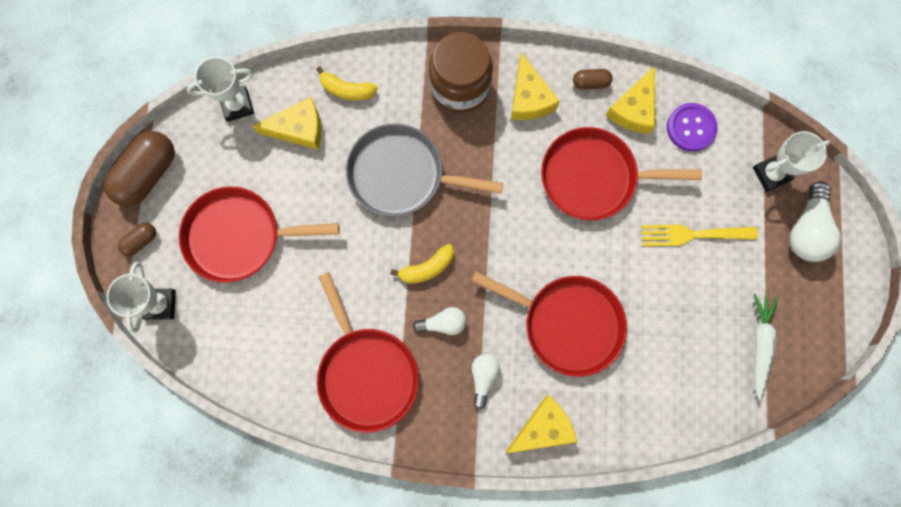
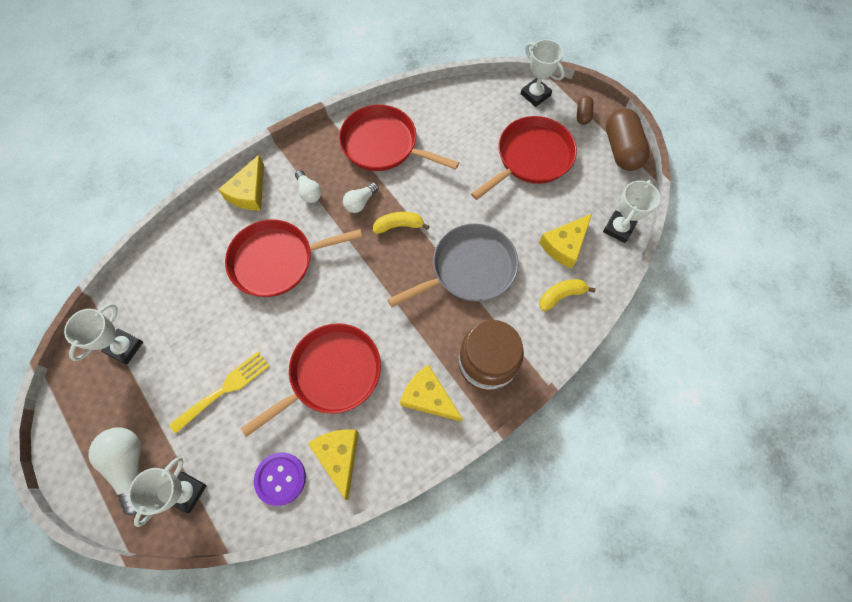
camera: 140 degrees right, 10 degrees down
(427, 268) = (399, 226): yellow banana -> yellow banana turned 60 degrees clockwise
(590, 83) = (390, 450): brown capsule -> none
(760, 344) = (125, 347): white carrot -> white trophy

